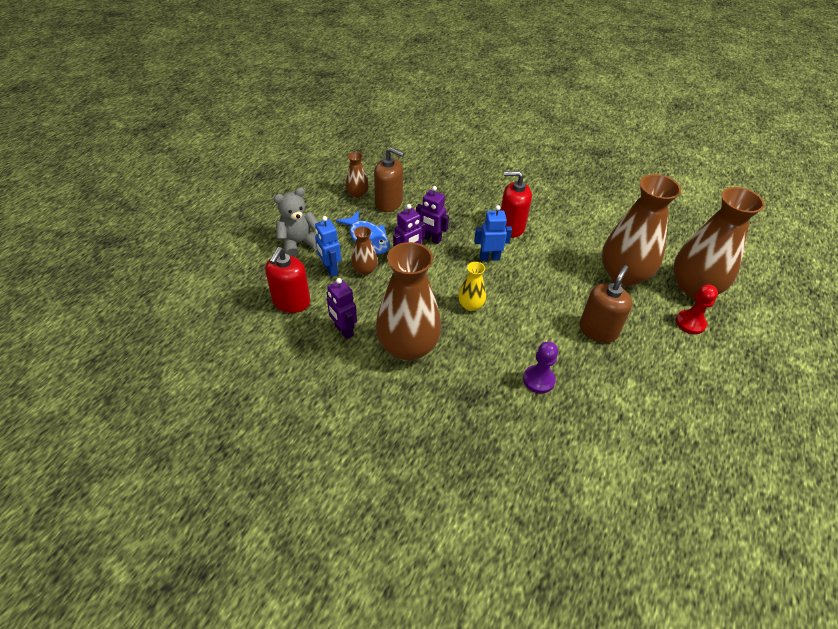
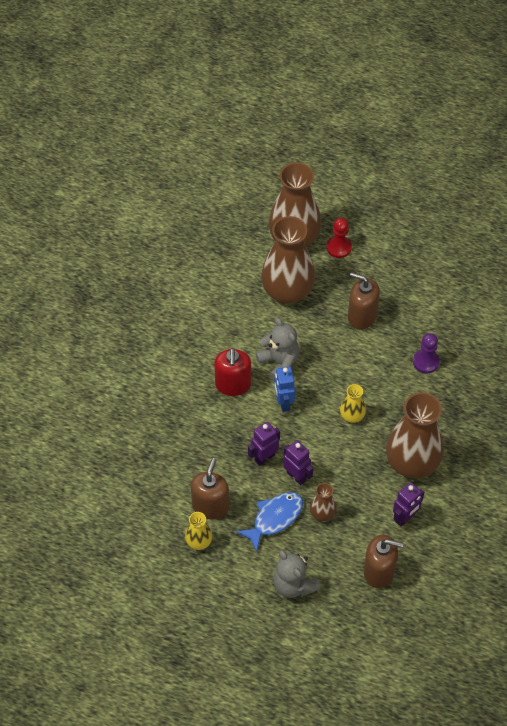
camera: 95 degrees left, 10 degrees up
(291, 302) = (379, 571): red soap dispenser -> brown soap dispenser
(330, 269) = (327, 545): blue robot -> none
(357, 194) = (199, 541): brown vase -> yellow vase
(431, 239) = (264, 457): purple robot -> purple robot turned 150 degrees counterclockwise
(536, 260) = (279, 362): none -> grey teddy bear

